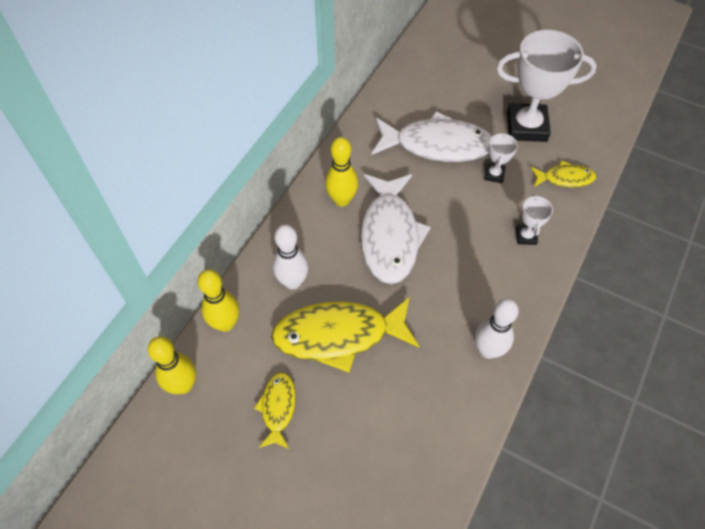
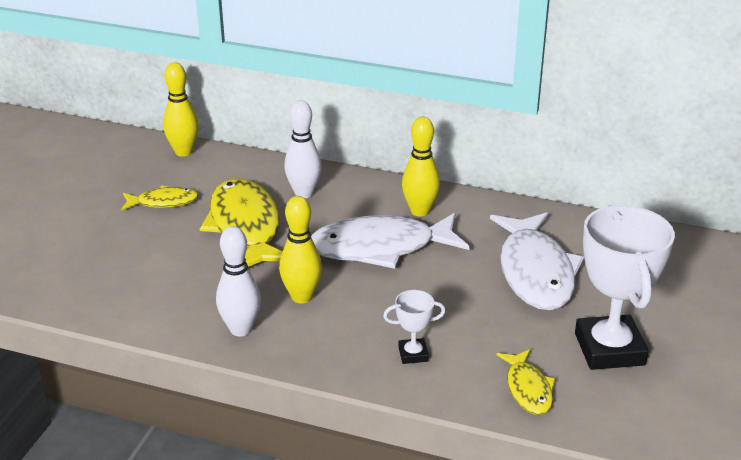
camera: 80 degrees right, 25 degrees down
(225, 323) = (249, 163): yellow bowling pin -> yellow bowling pin (302, 297)
(494, 174) = (506, 322): white trophy -> none

